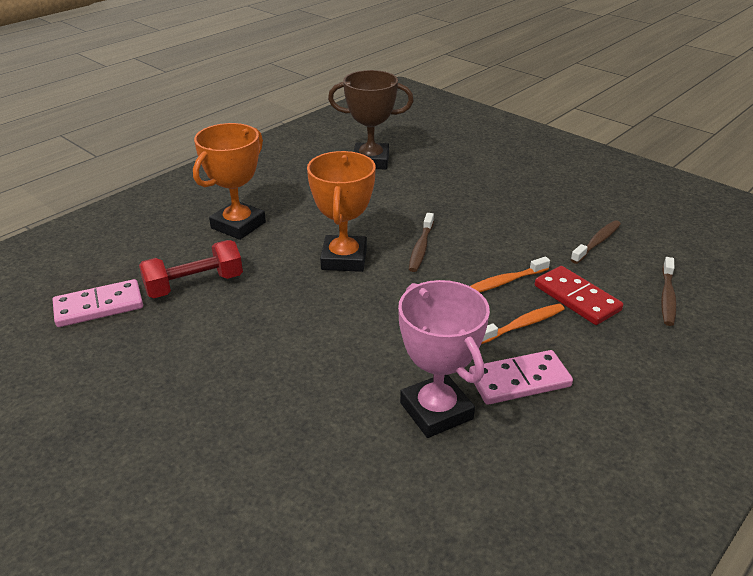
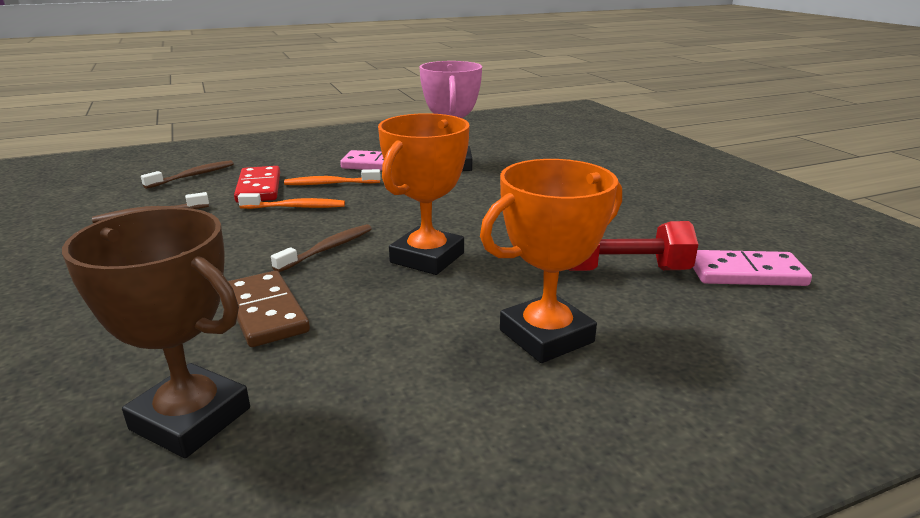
camera: 155 degrees left, 10 degrees down
(400, 201) = (265, 312): none -> brown domino

